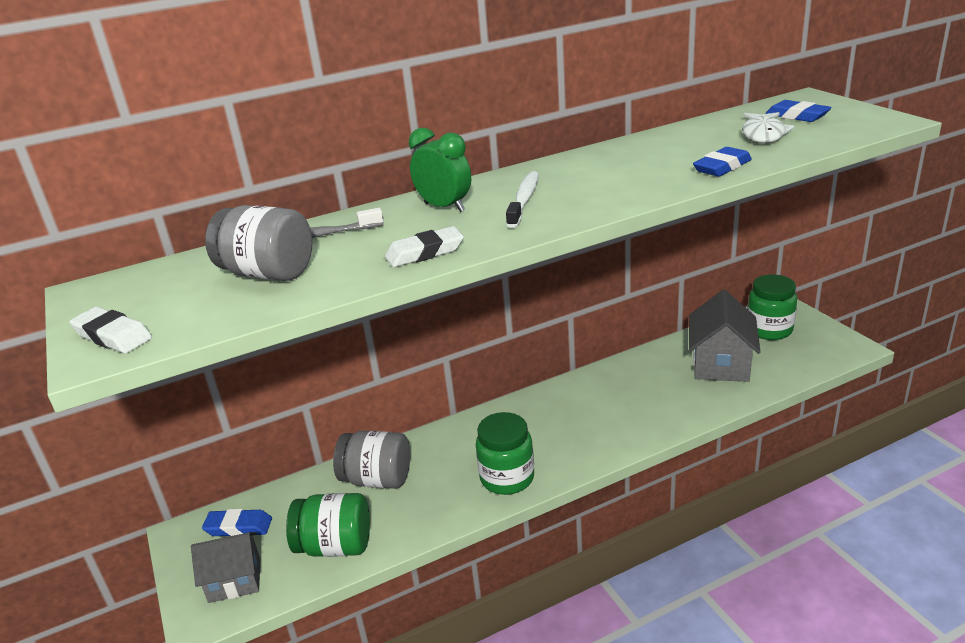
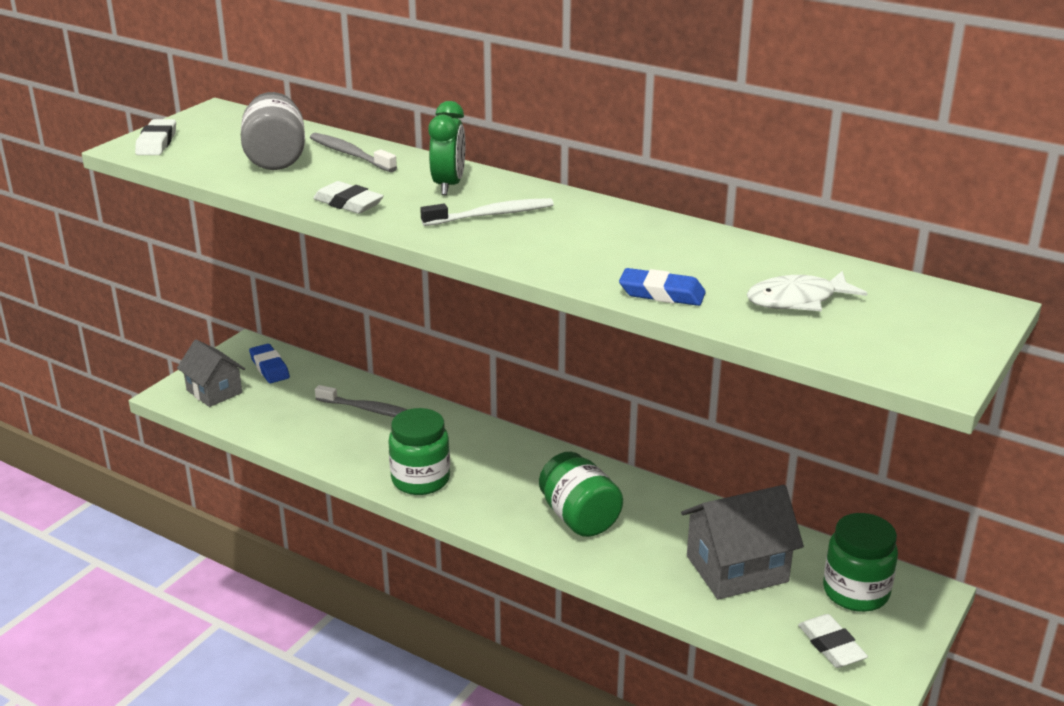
camera: 55 degrees right, 0 degrees up
(335, 546) = (277, 421): green jar -> green jar (579, 518)
(377, 479) = (369, 410): grey jar -> grey toothbrush
(797, 116) = (892, 311): blue eraser -> none
(816, 355) = (831, 646): none -> white eraser

